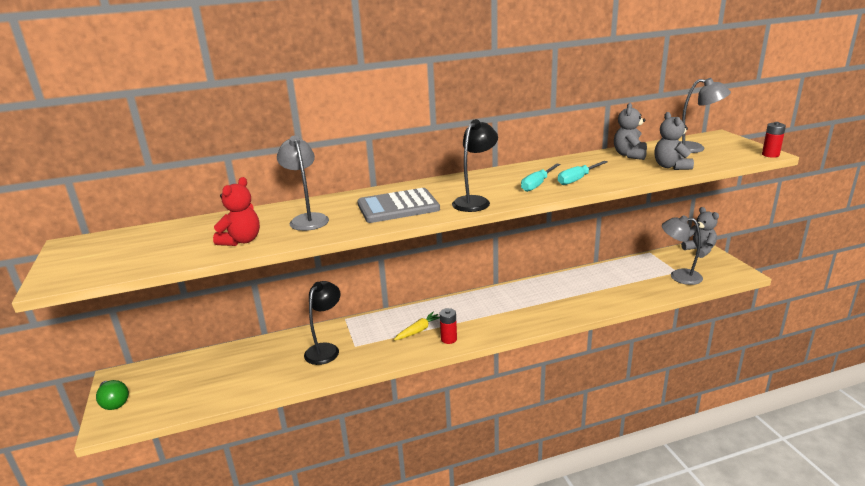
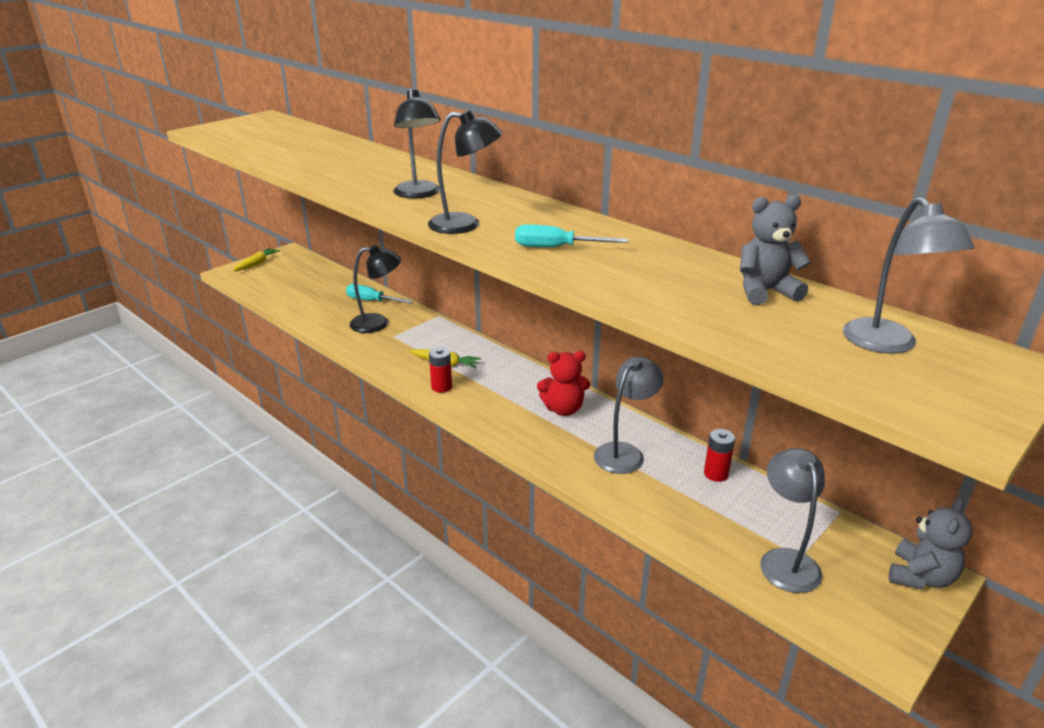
camera: 60 degrees right, 5 degrees up
(114, 402) = (257, 264): green light bulb -> yellow carrot
(241, 241) = (297, 159): red teddy bear -> red teddy bear (563, 409)
(307, 219) = (360, 168): grey lamp -> grey lamp (624, 452)
(398, 207) = (419, 194): grey calculator -> black lamp
(577, 179) = (603, 269): turquoise screwdriver -> turquoise screwdriver (372, 301)
(671, 166) = (747, 331): grey teddy bear -> none
(770, 155) = (964, 432): red battery -> red battery (716, 474)

